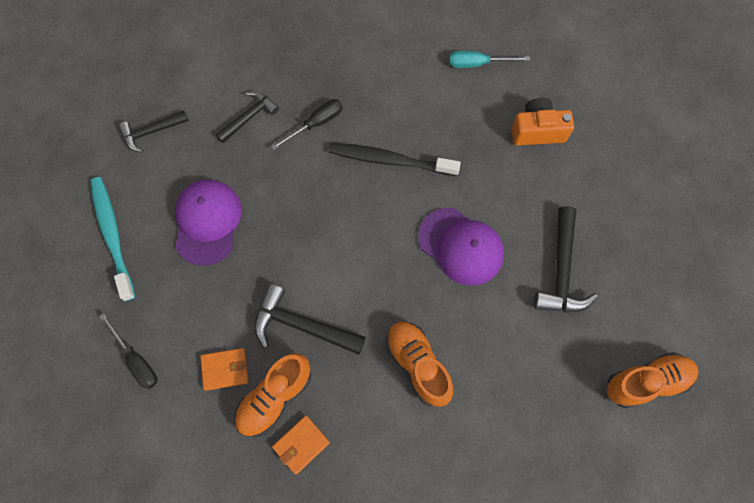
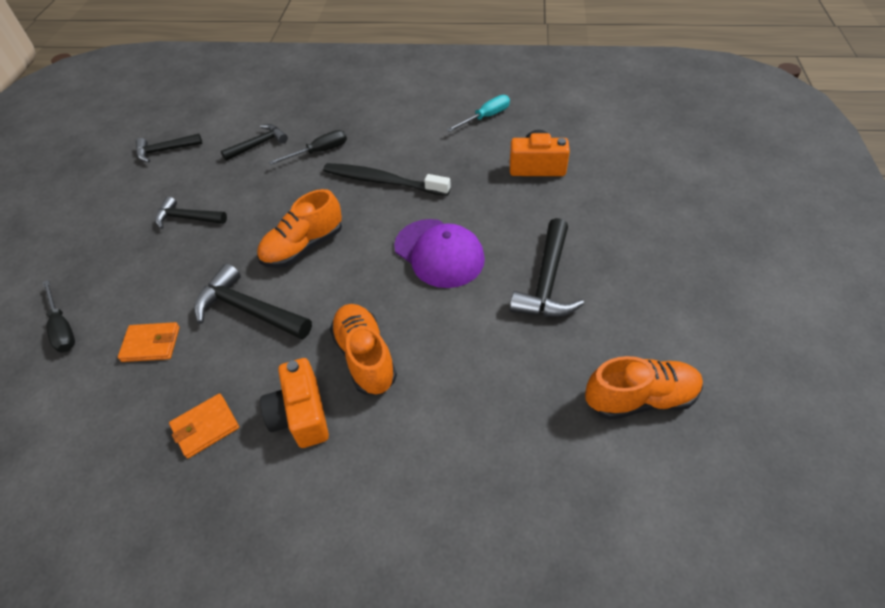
camera: 10 degrees right, 20 degrees down
(112, 235) = (92, 223): turquoise toothbrush -> none
(207, 222) = (187, 218): purple cap -> black hammer
(274, 397) = (194, 376): orange shoe -> orange shoe (303, 247)
(377, 425) = (301, 415): none -> orange camera
(477, 63) = (485, 117): turquoise screwdriver -> turquoise screwdriver turned 135 degrees clockwise

